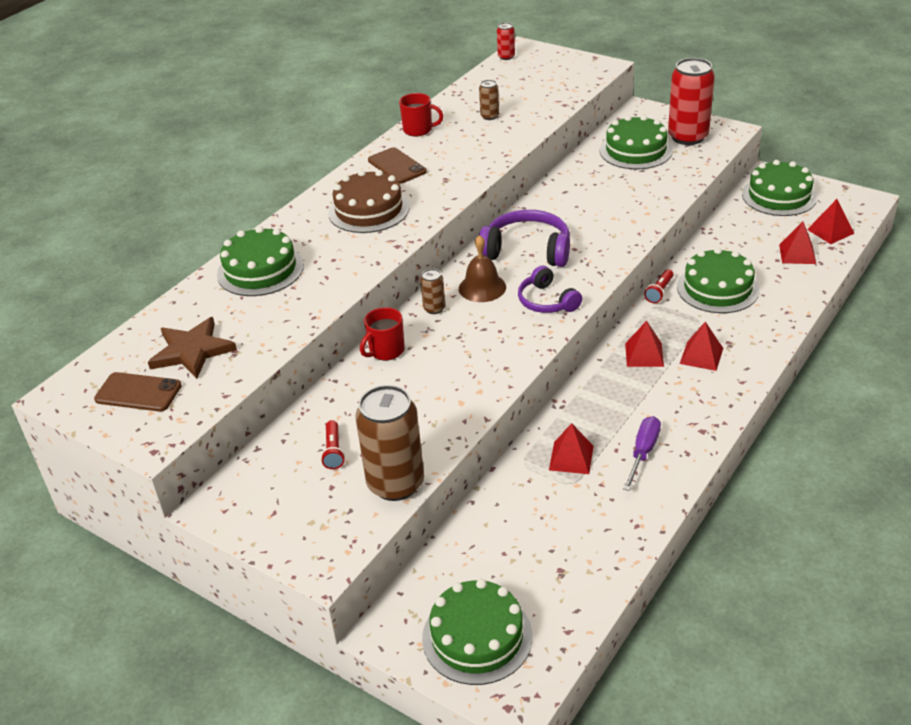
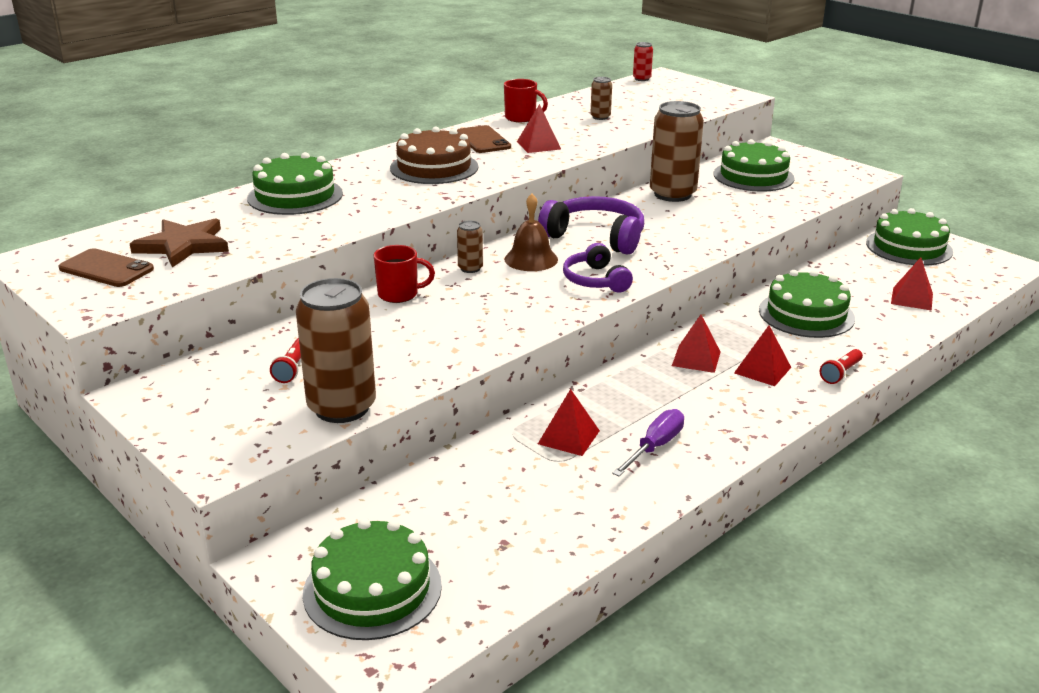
camera: 10 degrees right, 10 degrees down
(386, 351) = (399, 294): red mug -> red mug turned 150 degrees counterclockwise
(574, 186) = (672, 194): none -> brown can
(659, 292) = (738, 307): red flashlight -> red flashlight (840, 373)
(688, 137) = (816, 173): red can -> none
(830, 231) = (958, 285): red pyramid -> red pyramid (538, 145)

